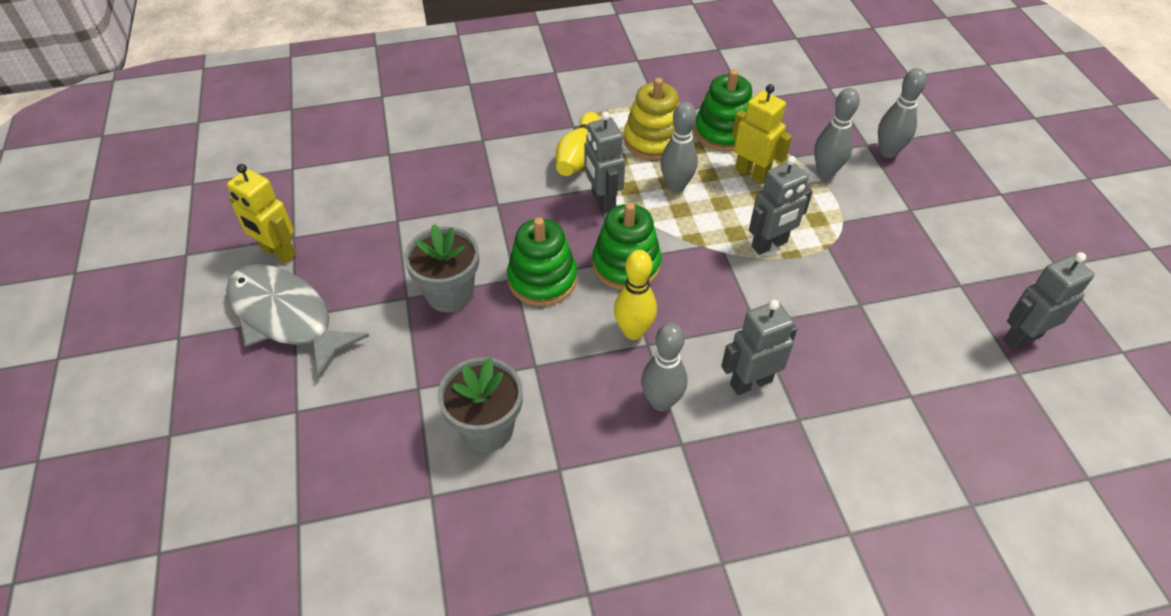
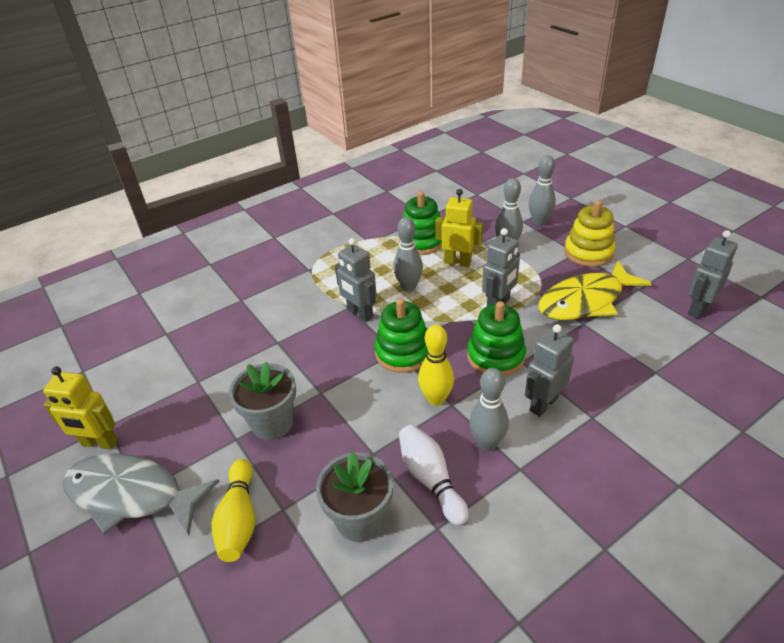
camera: 20 degrees left, 10 degrees down
(542, 279) = (343, 385): green stacking toy -> green stacking toy (495, 356)
(578, 156) = (323, 289): yellow bowling pin -> yellow bowling pin (239, 519)
(579, 416) = (430, 479): none -> white bowling pin
(653, 140) = (374, 261): yellow stacking toy -> yellow stacking toy (588, 252)
(880, 277) = (585, 301): none -> yellow fish

